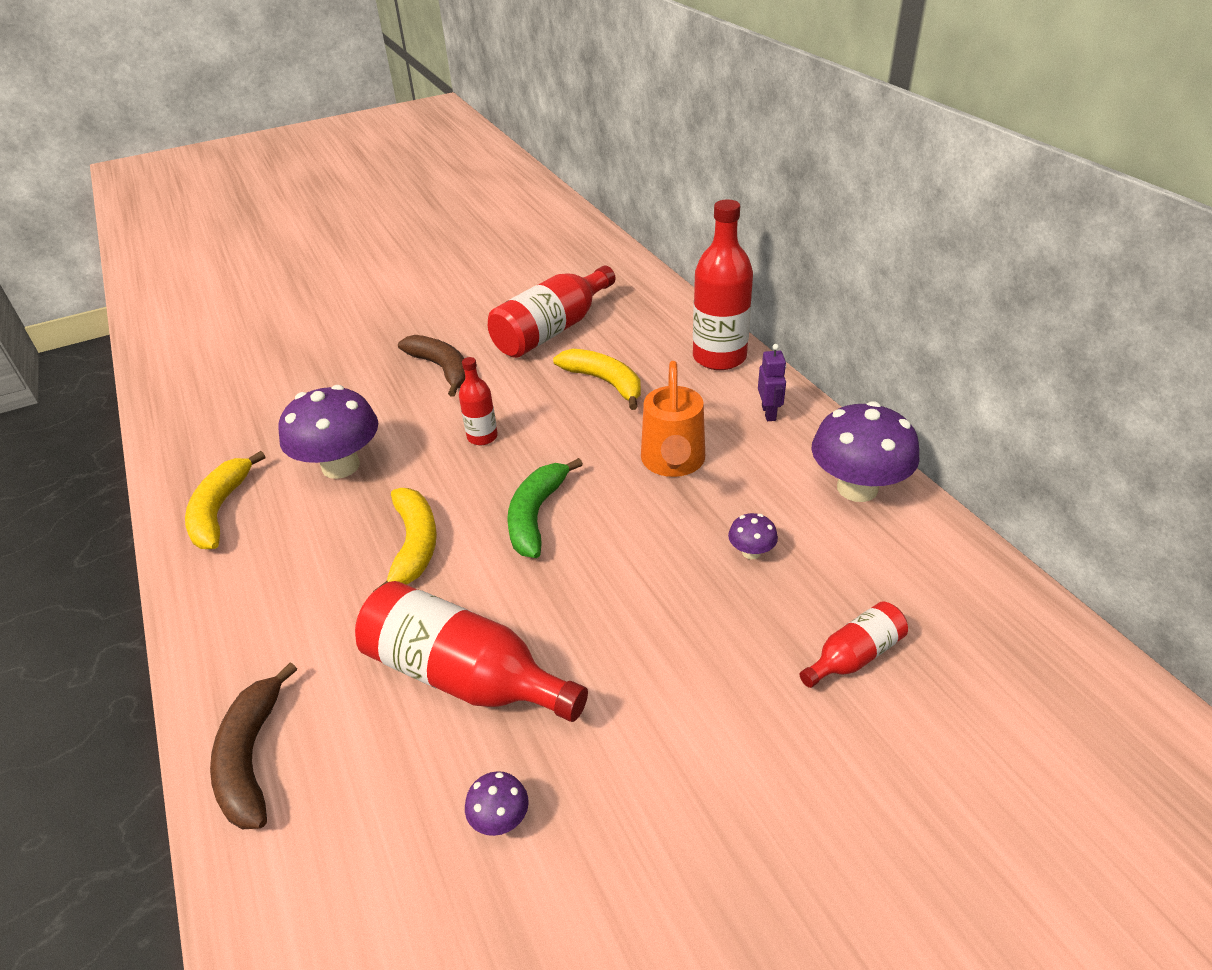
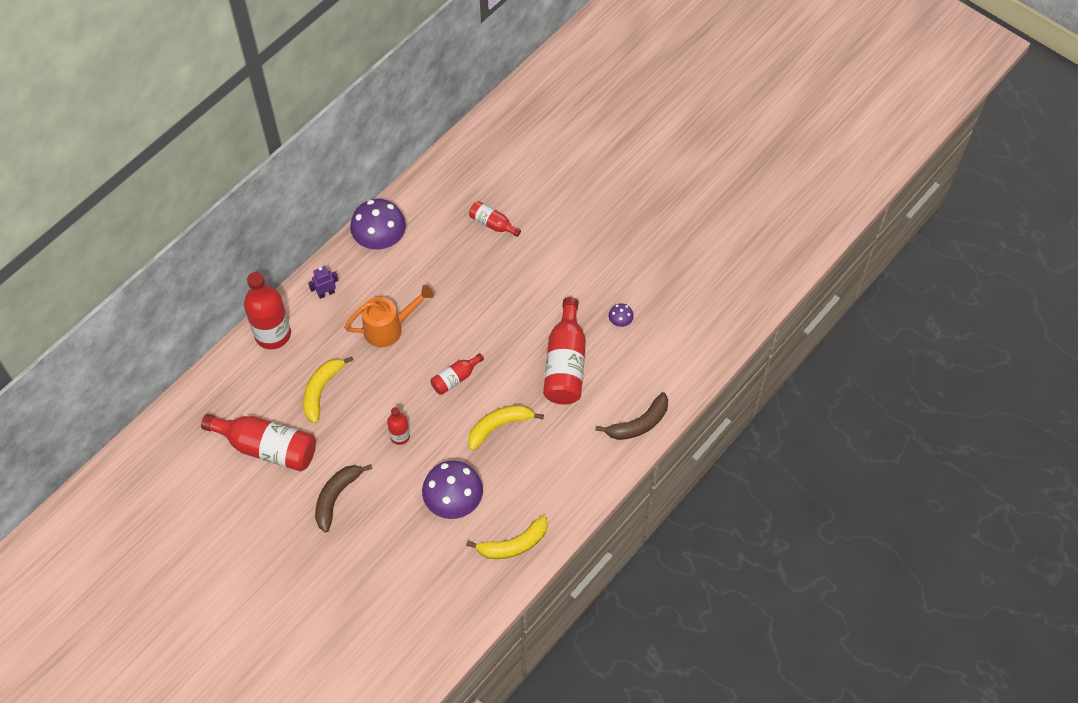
camera: 115 degrees left, 20 degrees up
(536, 515) = (455, 378): green banana -> red bottle
(751, 552) = (445, 275): purple mushroom -> none

